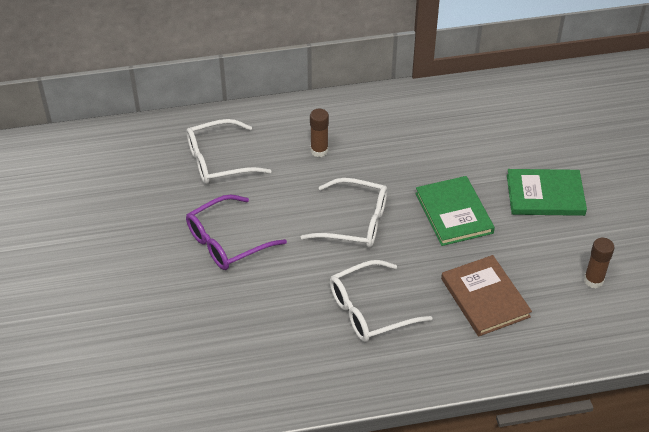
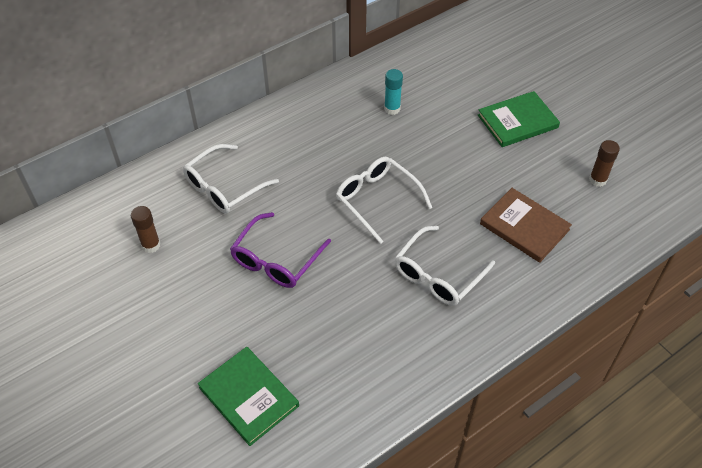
camera: 25 degrees left, 5 degrees up
(319, 151) = (309, 147): brown glue stick -> brown glue stick (151, 245)
(354, 222) = (377, 200): white glasses -> white glasses turned 120 degrees counterclockwise
(422, 141) = (392, 109): none -> turquoise glue stick
(453, 213) = (455, 163): green book -> green book (248, 397)

